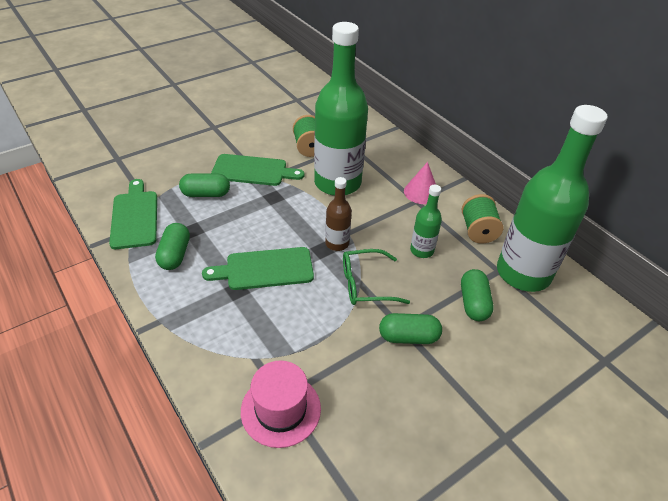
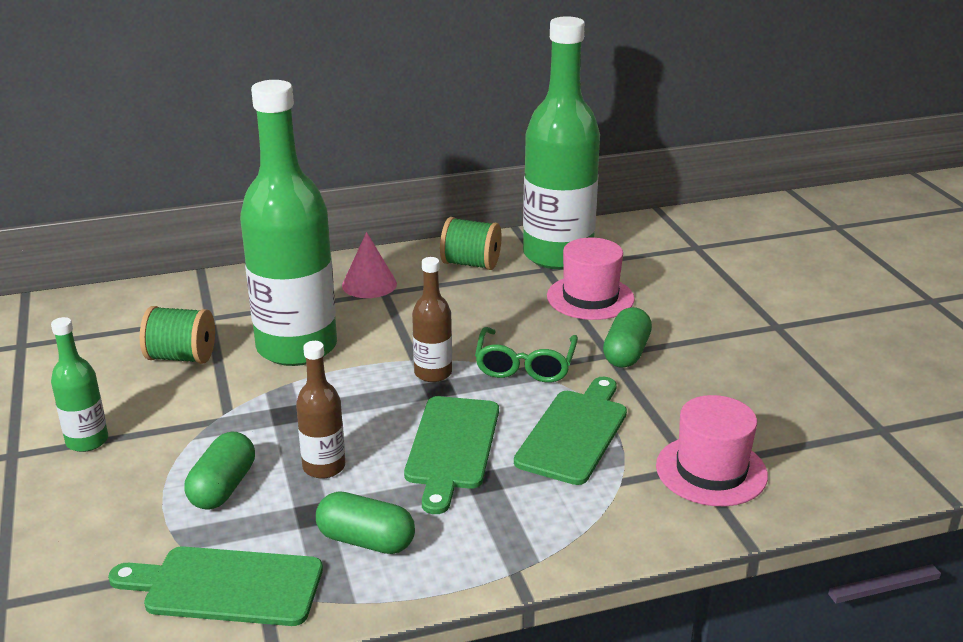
camera: 70 degrees left, 15 degrees down
(232, 223) = (324, 467): none -> brown bottle
(253, 171) = (197, 425): green cutting board -> green cutting board (574, 433)
(422, 250) = (484, 310): green bottle -> green bottle (87, 441)
(473, 303) = (590, 297): green capsule -> pink hat

